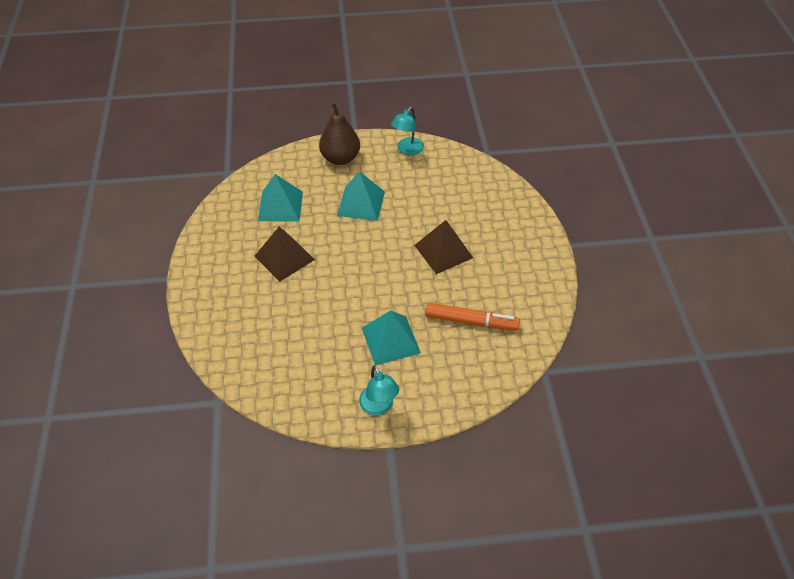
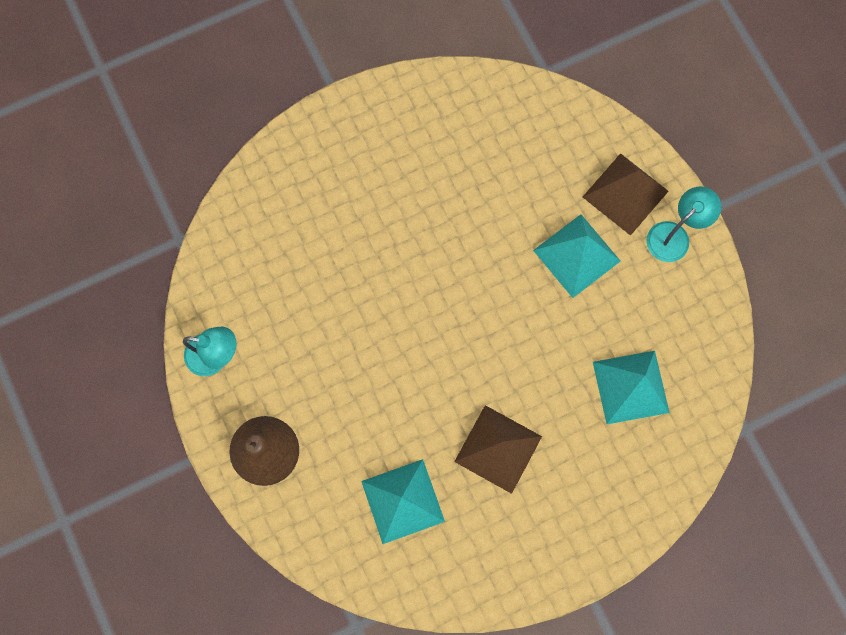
camera: 110 degrees left, 25 degrees up
(361, 203) = (355, 383): turquoise pyramid -> turquoise pyramid (630, 387)
(443, 251) = (405, 238): brown pyramid -> brown pyramid (625, 193)
(471, 321) = (509, 169): orange marker -> none

